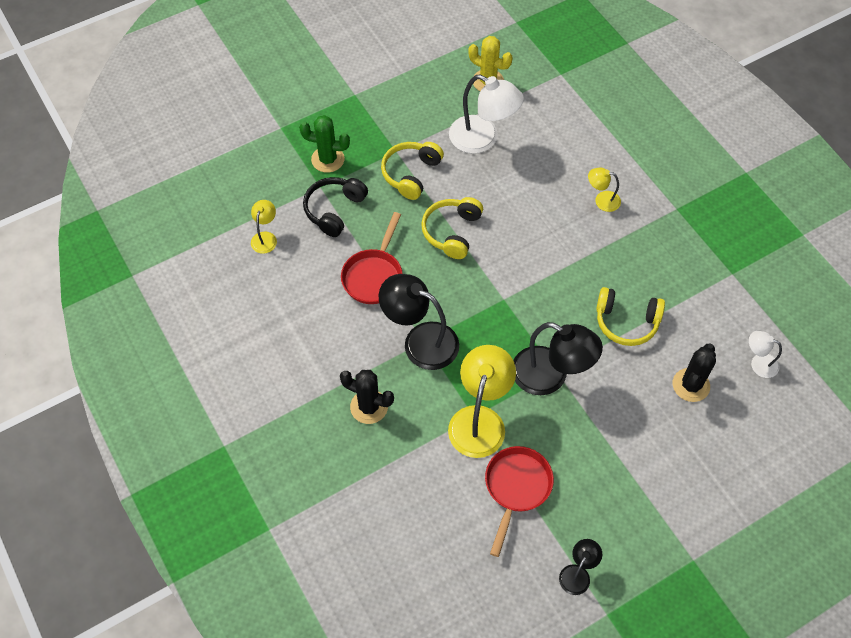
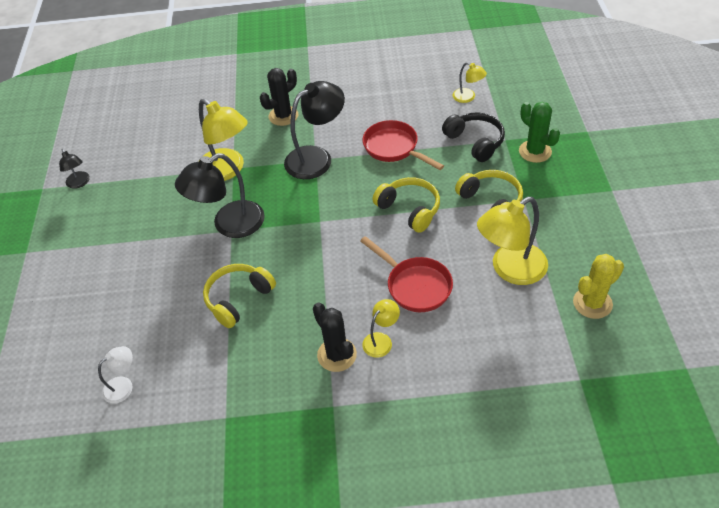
camera: 120 degrees right, 10 degrees down
(328, 159) = (535, 151): green cactus -> green cactus turned 75 degrees counterclockwise
(483, 139) = (510, 269): white lamp -> yellow lamp
(516, 488) = (162, 172): red pan -> red pan (415, 285)
(691, 385) = (147, 319): black cactus -> black cactus (337, 355)

